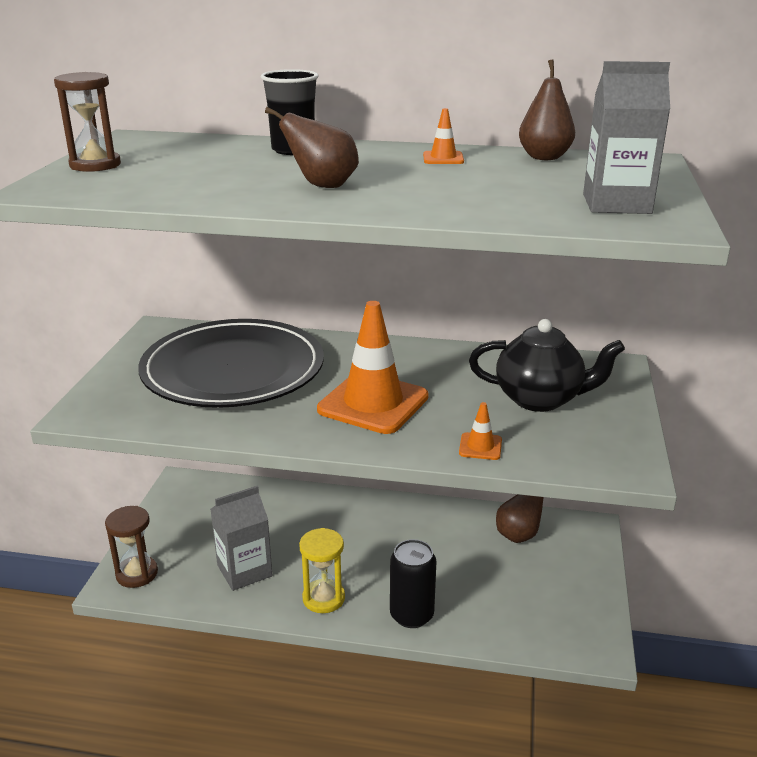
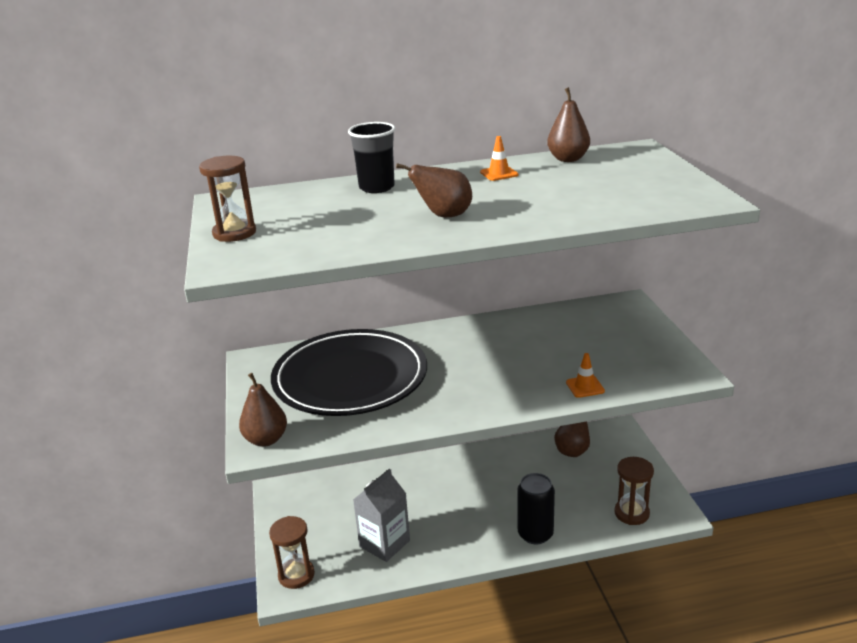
camera: 20 degrees left, 0 degrees up
(96, 408) = (266, 440): none -> brown pear
(323, 598) = (462, 544): yellow hourglass -> none
(373, 403) = (482, 375): orange traffic cone -> none
(540, 399) = (596, 341): black teapot -> none
(542, 629) = (631, 513): none -> brown hourglass
(616, 204) = (660, 190): grey carton -> none

